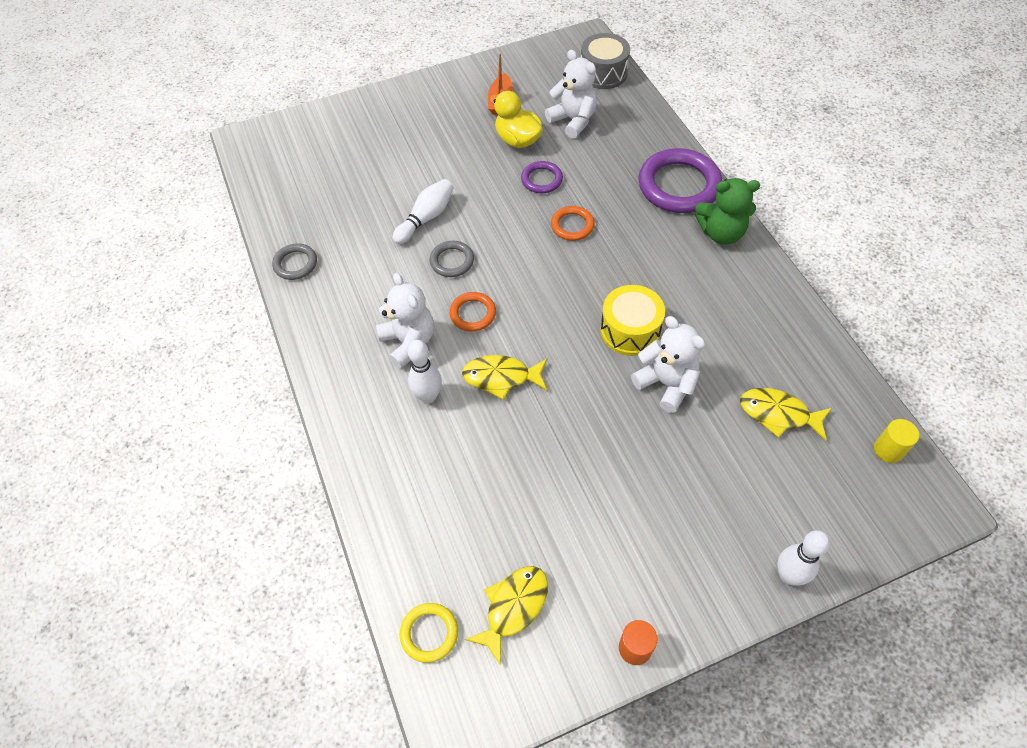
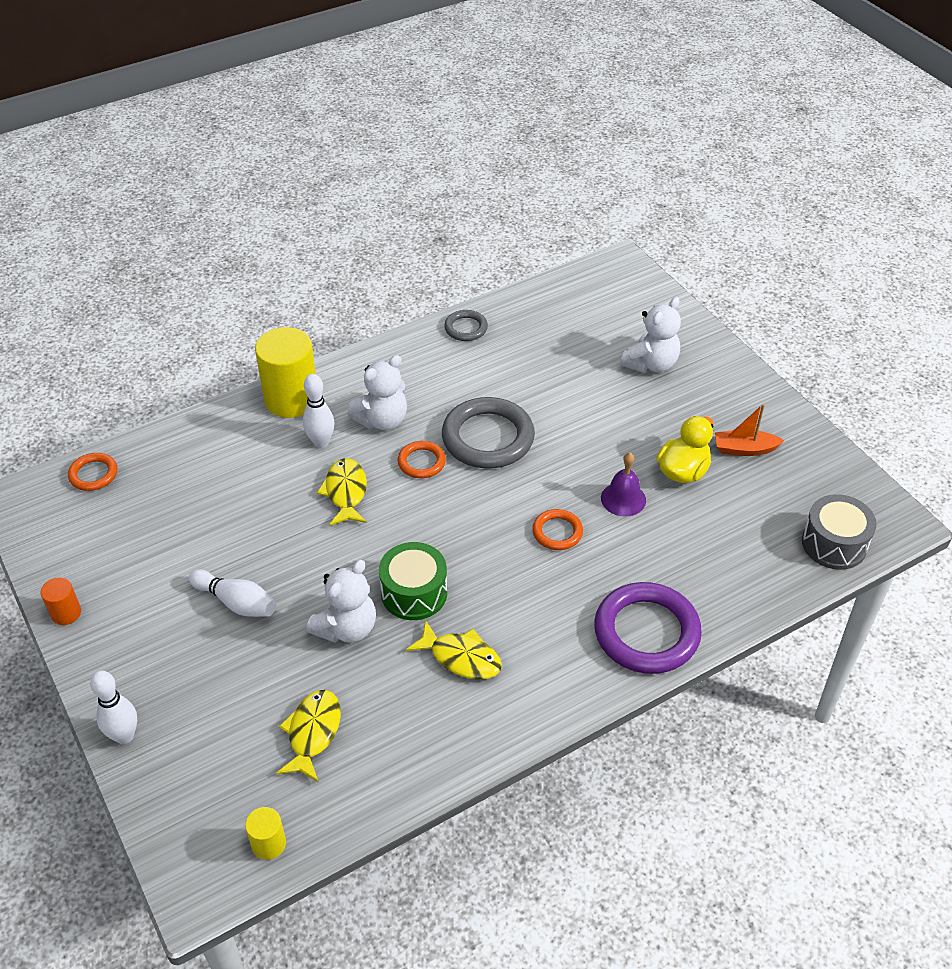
camera: 80 degrees right, 10 degrees down
(357, 422) = (291, 399): none -> yellow cylinder
(426, 218) = (543, 410): white bowling pin -> white bowling pin (236, 602)
(429, 633) = (93, 474): yellow ring -> orange ring
(452, 261) = (488, 438): grey ring -> grey ring, size x1.96
(513, 608) = (110, 526): yellow fish -> yellow fish (461, 657)
(541, 179) = (623, 499): purple ring -> purple bell
(573, 120) = (732, 520): white teddy bear -> white teddy bear (651, 364)
(630, 330) = (414, 593): yellow drum -> green drum
(721, 233) = (574, 678): green teddy bear -> none

